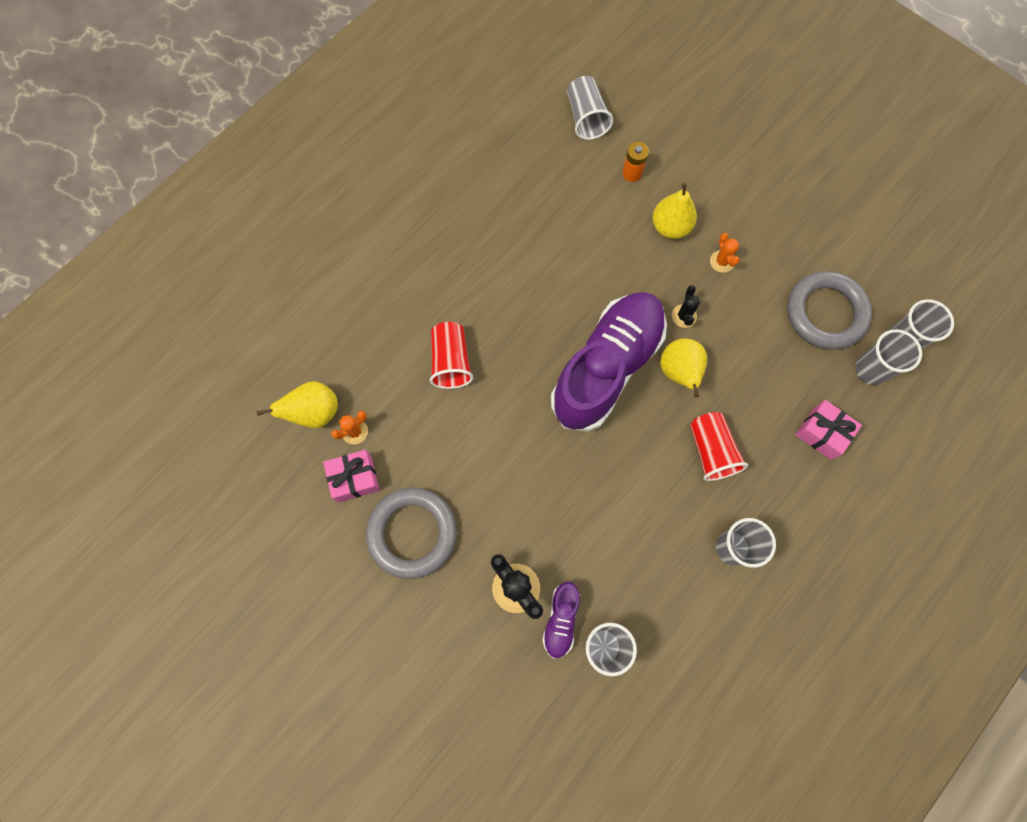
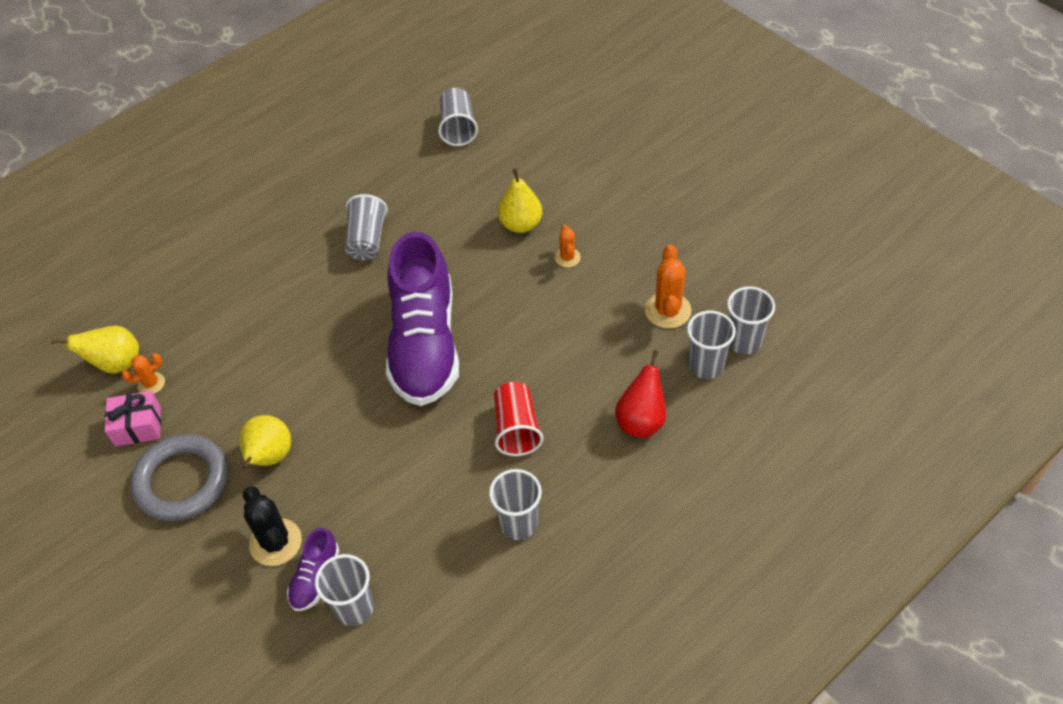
camera: 10 degrees right, 20 degrees down
(451, 361) = (266, 328): red cup -> none
(525, 255) = (367, 240): none -> grey cup
(607, 367) = (425, 344): purple shoe -> purple shoe turned 135 degrees clockwise
(632, 173) = (492, 176): orange battery -> none
(679, 372) = (499, 354): yellow pear -> yellow pear (269, 457)
(684, 316) = (516, 303): black cactus -> none
(822, 433) = (641, 421): pink gift -> red pear
(825, 313) = (667, 310): grey ring -> orange cactus

